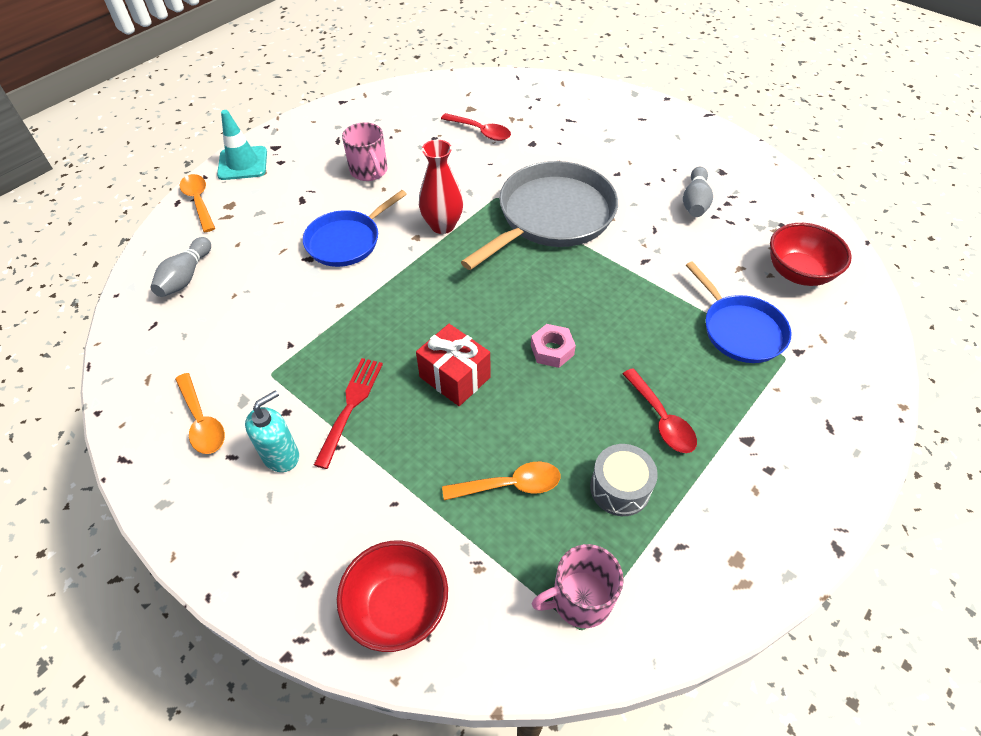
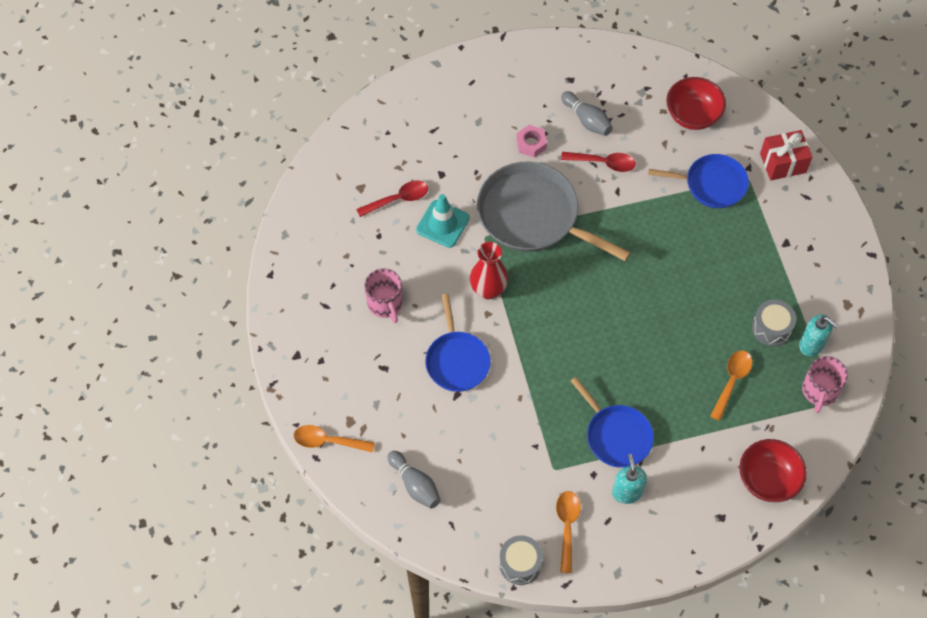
camera: 55 degrees left, 10 degrees up
(131, 403) = (520, 564): none -> grey drum
(202, 421) = (567, 526): orange spoon -> orange spoon turned 90 degrees counterclockwise
(243, 163) = (301, 389): turquoise traffic cone -> turquoise traffic cone (442, 224)
(350, 407) = (616, 436): red fork -> blue pan
(369, 171) = (385, 304): pink mug -> pink mug turned 60 degrees clockwise
(455, 377) = (634, 364): red gift -> red gift (783, 163)
(552, 216) = (532, 216): grey pan -> grey pan turned 45 degrees counterclockwise
(552, 350) = (652, 296): pink nut -> pink nut (531, 144)
(638, 549) = (811, 345): none -> turquoise soap dispenser
(661, 419) = (743, 275): red spoon -> red spoon (603, 163)

